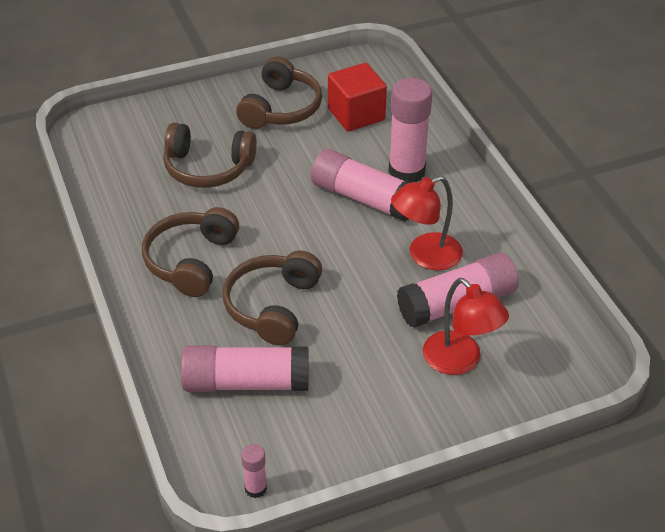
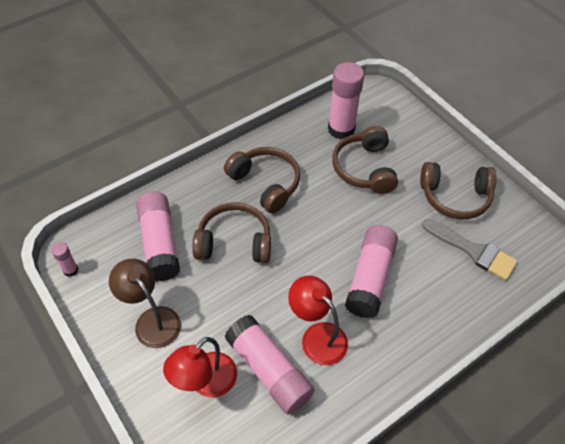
camera: 75 degrees right, 10 degrees up
(191, 261) = (265, 183): brown headphones -> brown headphones turned 45 degrees clockwise
(356, 114) = (473, 251): red cube -> grey brush
(363, 403) = (152, 320): none -> brown lamp
(406, 172) = (416, 303): pink glue stick -> pink glue stick (341, 129)

